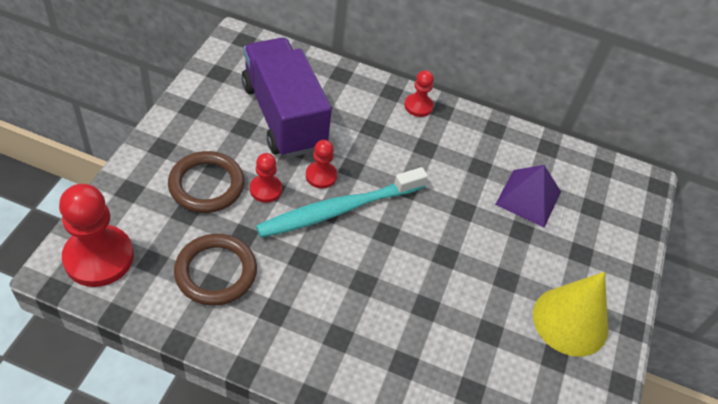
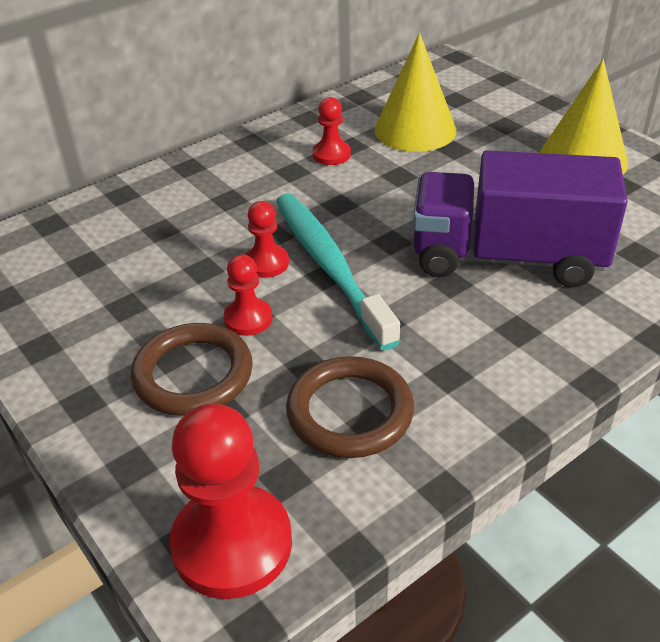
camera: 50 degrees left, 10 degrees down
(283, 116) = (141, 263): purple truck -> purple truck (507, 258)
(338, 210) = (330, 266): turquoise toothbrush -> turquoise toothbrush turned 150 degrees clockwise
(418, 106) = (228, 155): red pawn -> red pawn (331, 154)
(528, 198) = (415, 130): purple pyramid -> yellow cone

